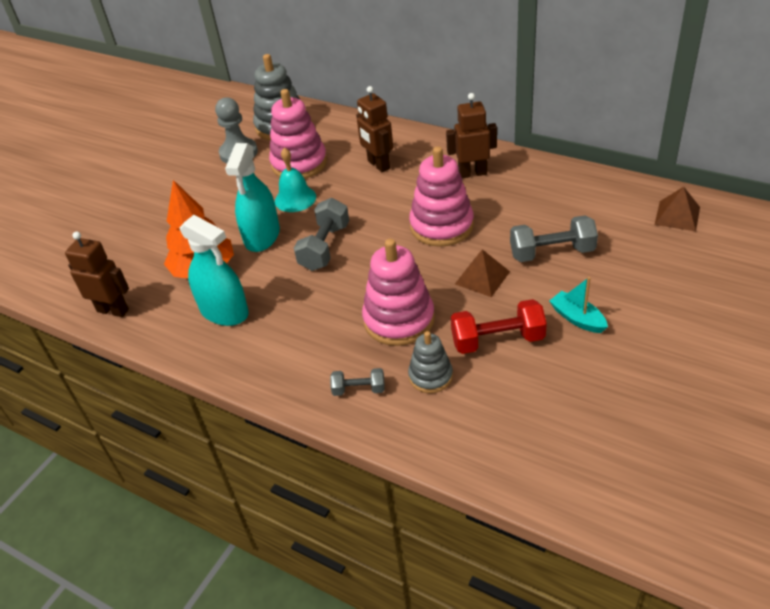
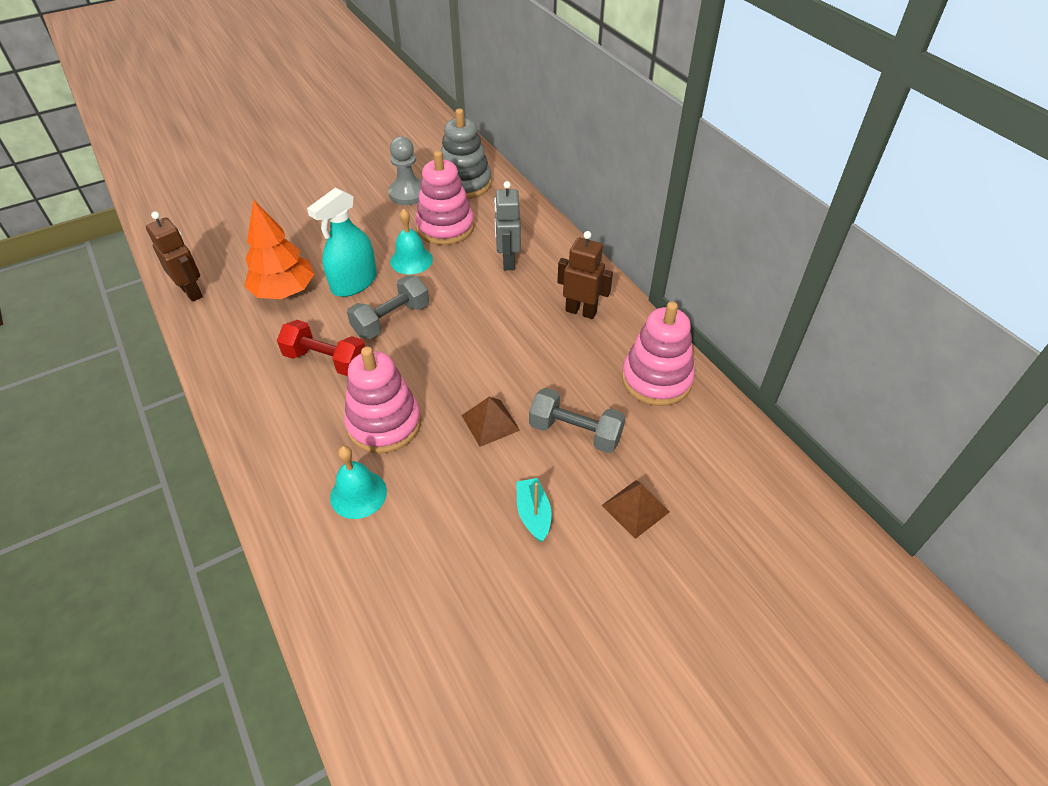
camera: 25 degrees right, 5 degrees up
(224, 311) = (264, 337): turquoise spray bottle -> none
(359, 389) = (293, 471): grey dumbbell -> none
(378, 165) = (508, 261): brown robot -> grey robot
(430, 376) = (358, 494): grey stacking toy -> turquoise bell
(441, 226) = (504, 351): pink stacking toy -> pink stacking toy (656, 379)
(497, 340) = (444, 493): red dumbbell -> red dumbbell (326, 360)
(677, 215) = (734, 460): brown pyramid -> brown pyramid (635, 508)

